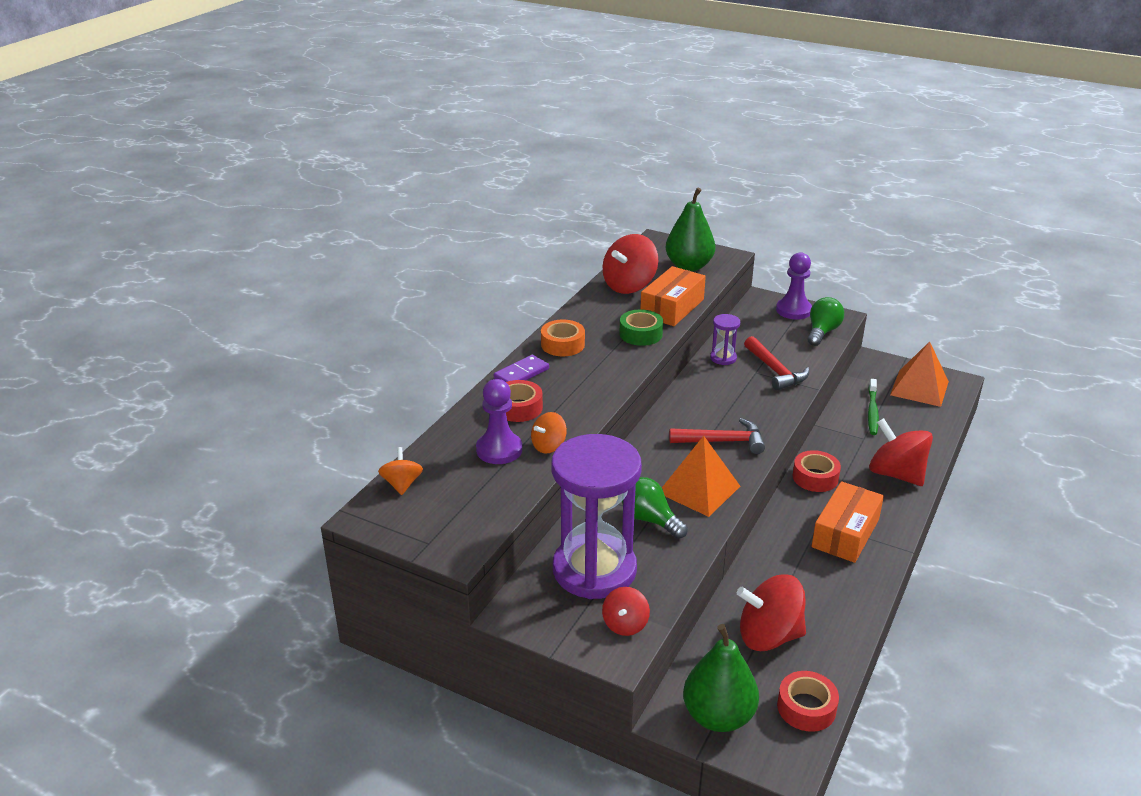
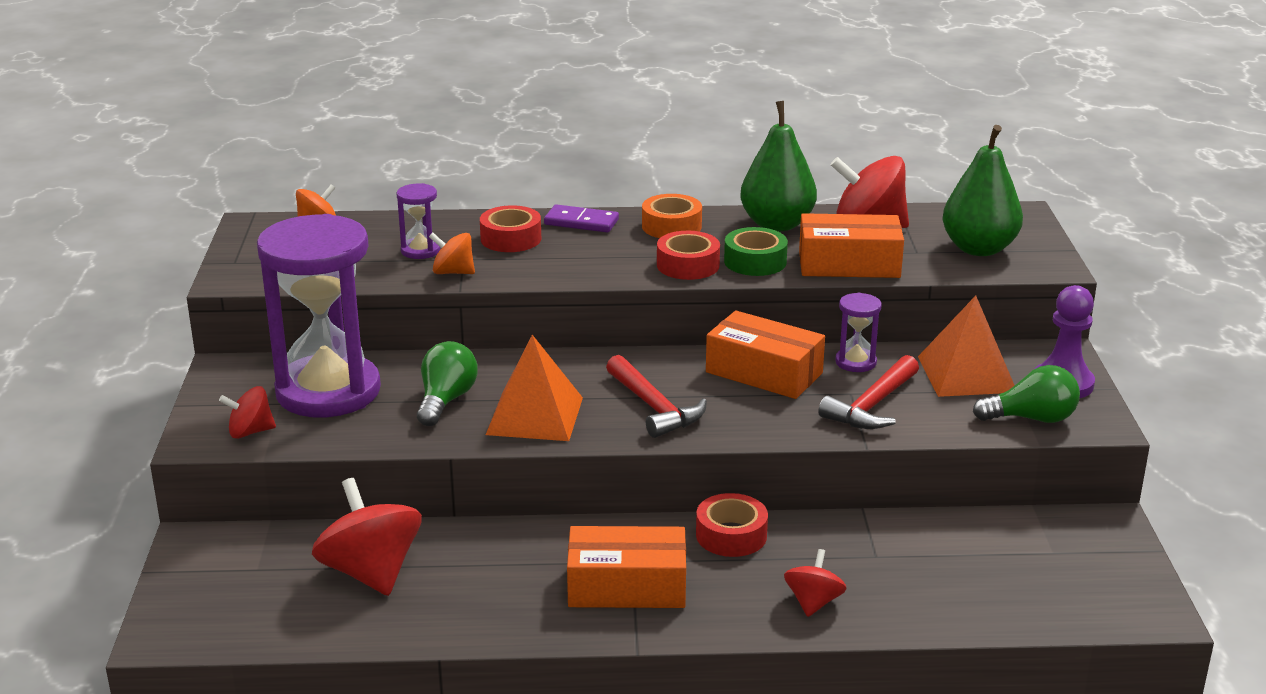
camera: 60 degrees right, 5 degrees down
(499, 450) = (420, 251): purple pawn -> purple hourglass
(711, 390) = (764, 372): none -> orange box
(718, 716) = (212, 570): green pear -> green pear (777, 224)
(806, 708) = (262, 627): red tape -> red tape (688, 265)
(872, 412) = (956, 549): green toothbrush -> none
(896, 474) = (813, 602): red spinning top -> red spinning top, size x0.54
(919, 388) = (1082, 580): orange pyramid -> orange pyramid (966, 374)

